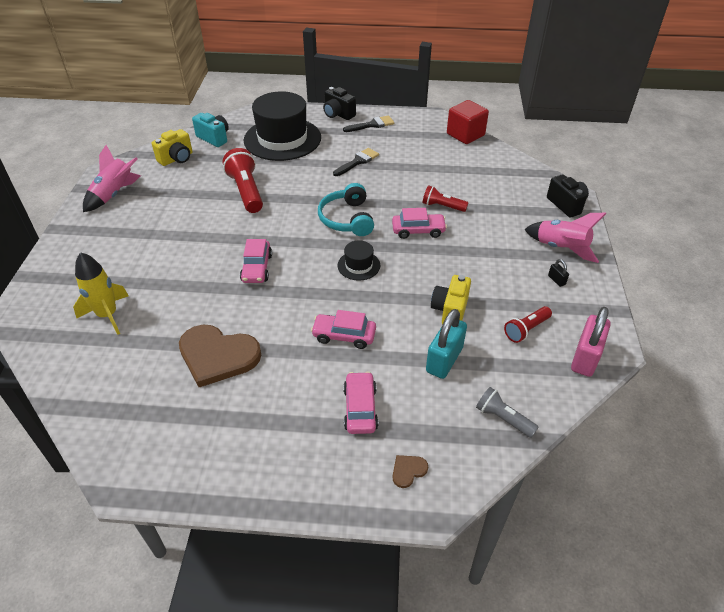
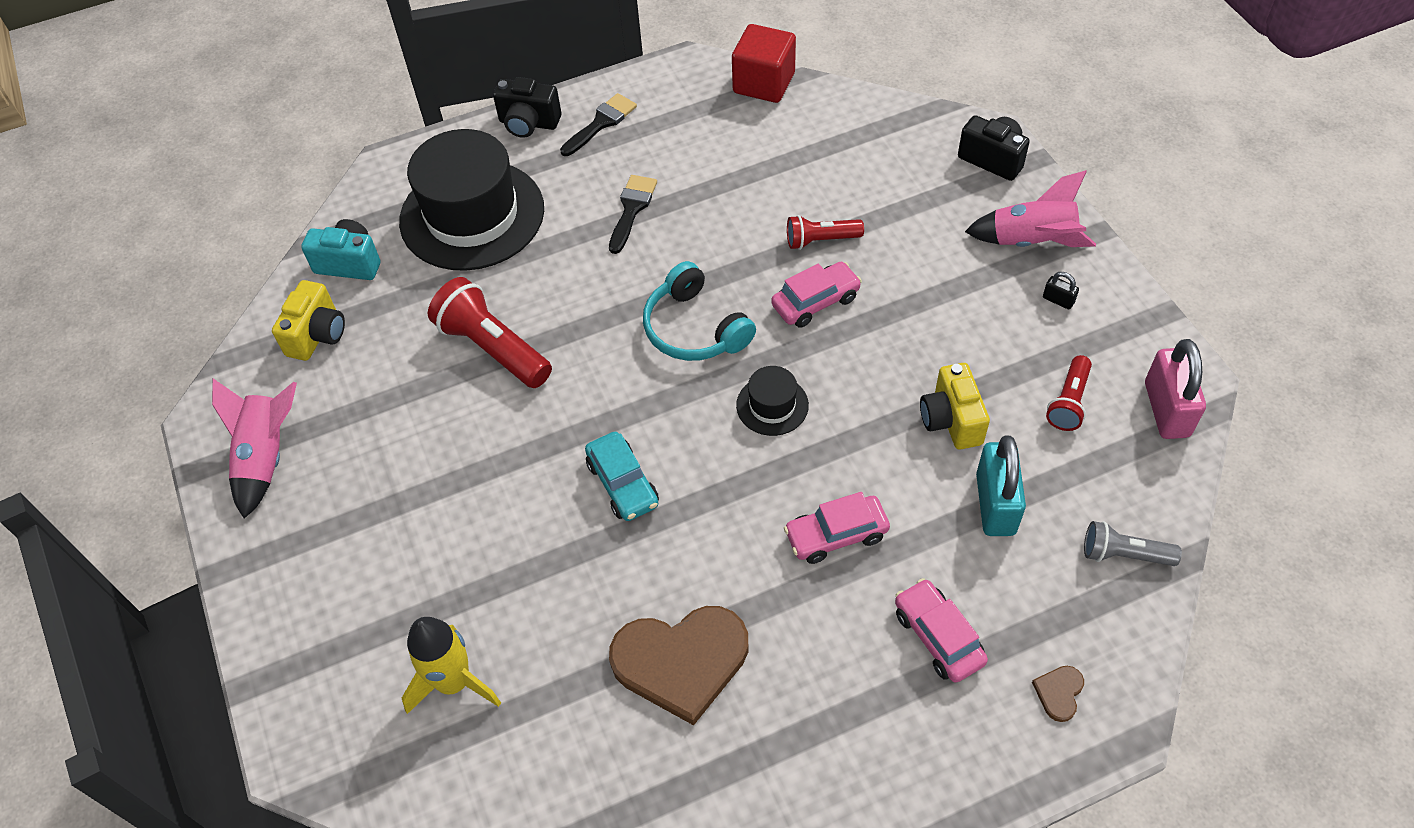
camera: 25 degrees left, 10 degrees up
(257, 268) = (623, 484): pink car -> turquoise car

